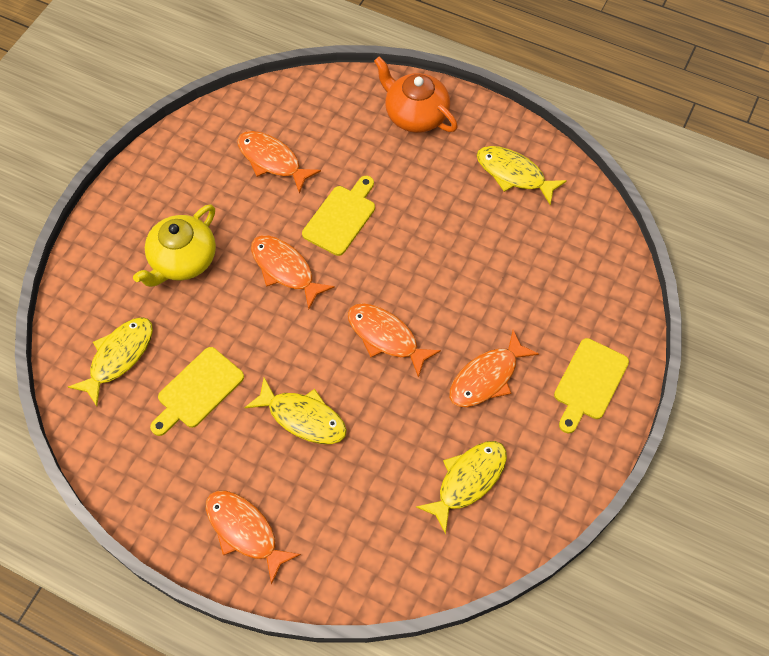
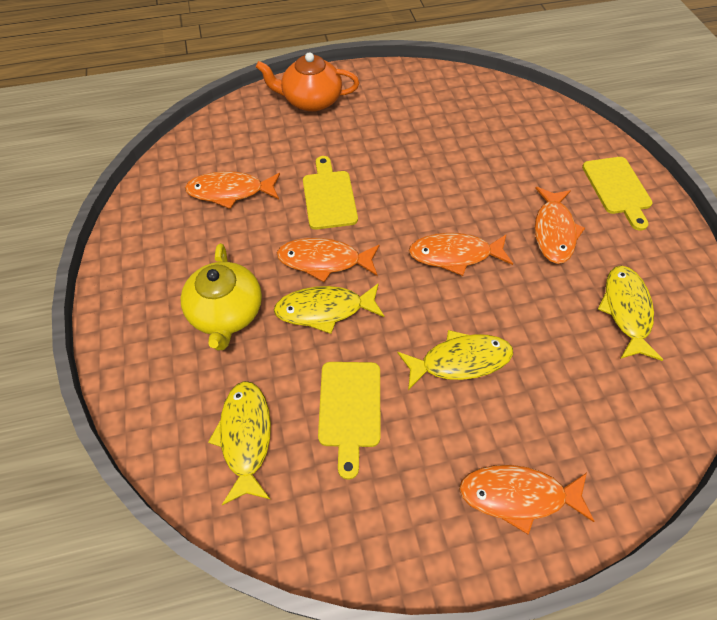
camera: 40 degrees left, 5 degrees down
(514, 174) = (420, 97): yellow fish -> yellow fish (325, 310)

